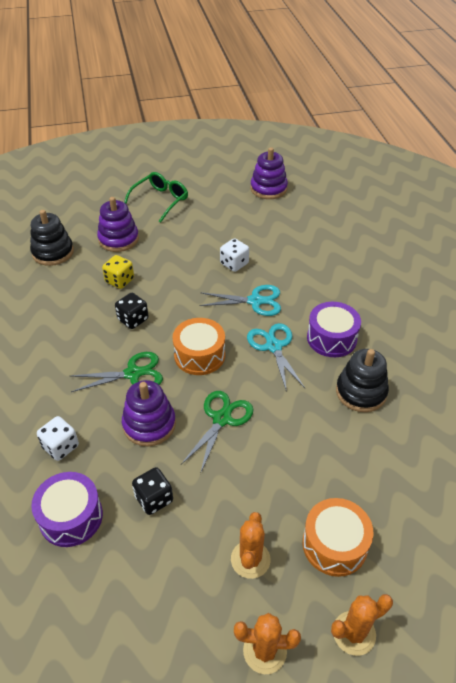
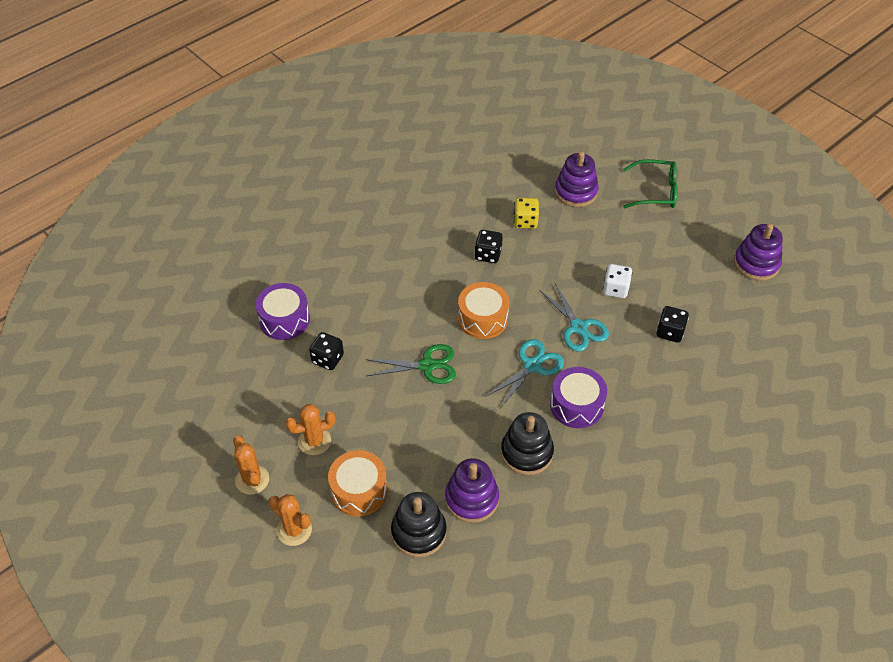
camera: 60 degrees right, 5 degrees up
(53, 252) = (522, 160): black stacking toy -> black stacking toy (418, 532)
(60, 447) = (335, 281): white dice -> none
(133, 374) = (431, 286): green scissors -> none
(149, 424) = (390, 322): purple stacking toy -> purple stacking toy (471, 499)
(297, 256) = (670, 332): none -> black dice

